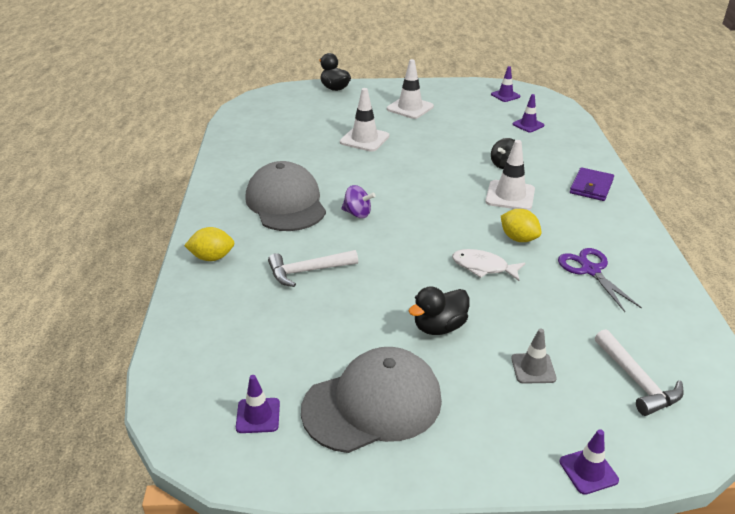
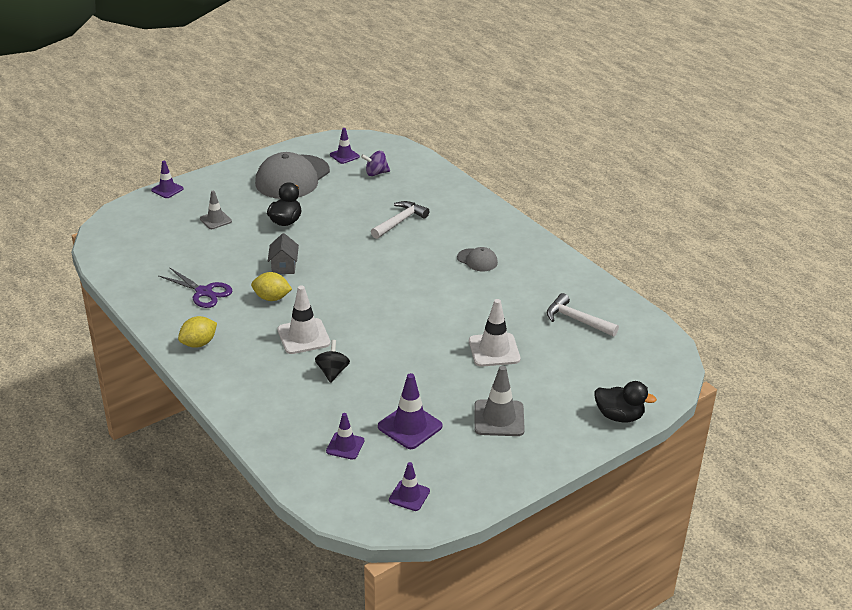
camera: 145 degrees right, 0 degrees up
(212, 257) = (471, 207): yellow lemon -> yellow lemon (199, 343)
(286, 203) = (477, 260): grey cap -> grey cap, size x0.46
(357, 214) = (413, 272): purple spinning top -> purple spinning top (376, 173)
(410, 108) = (499, 418): white traffic cone -> grey traffic cone
(474, 121) = (410, 426): none -> purple traffic cone
(483, 267) = (284, 266): white fish -> grey house
(591, 187) = (234, 376): purple wallet -> none
(637, 381) = (151, 234): white hammer -> white hammer (576, 320)

